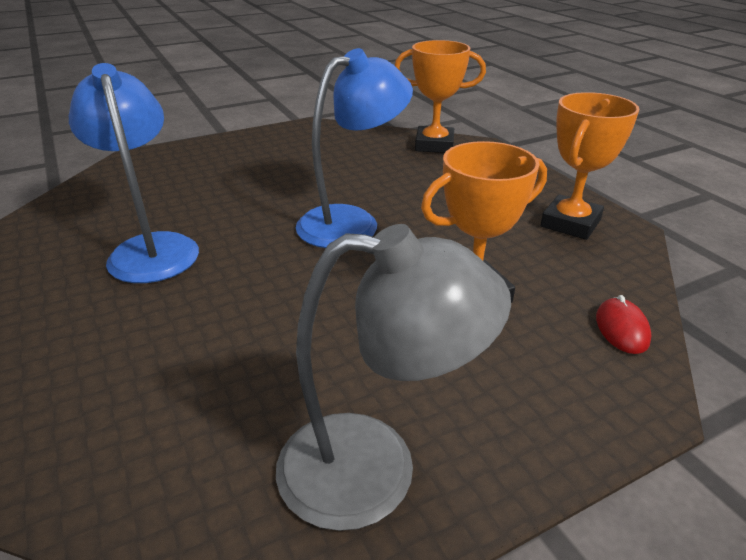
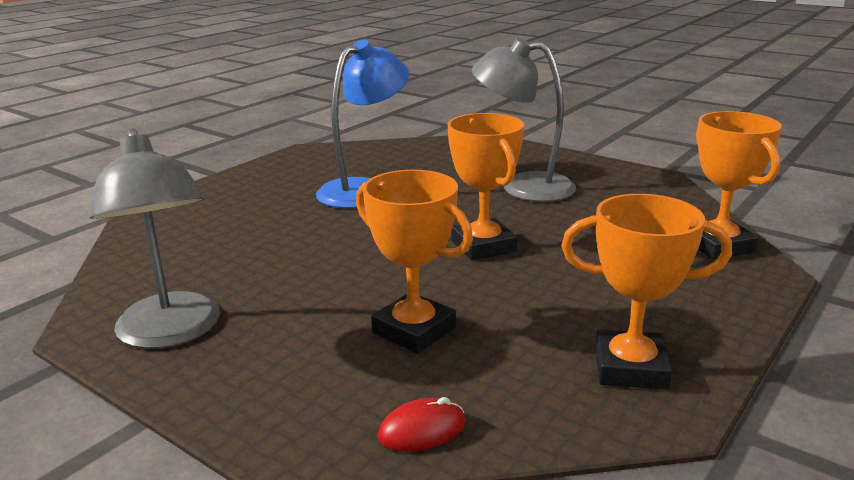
camera: 65 degrees right, 10 degrees down
(259, 173) = (523, 186): none -> grey lamp
(352, 222) = (483, 246): blue lamp -> orange trophy

